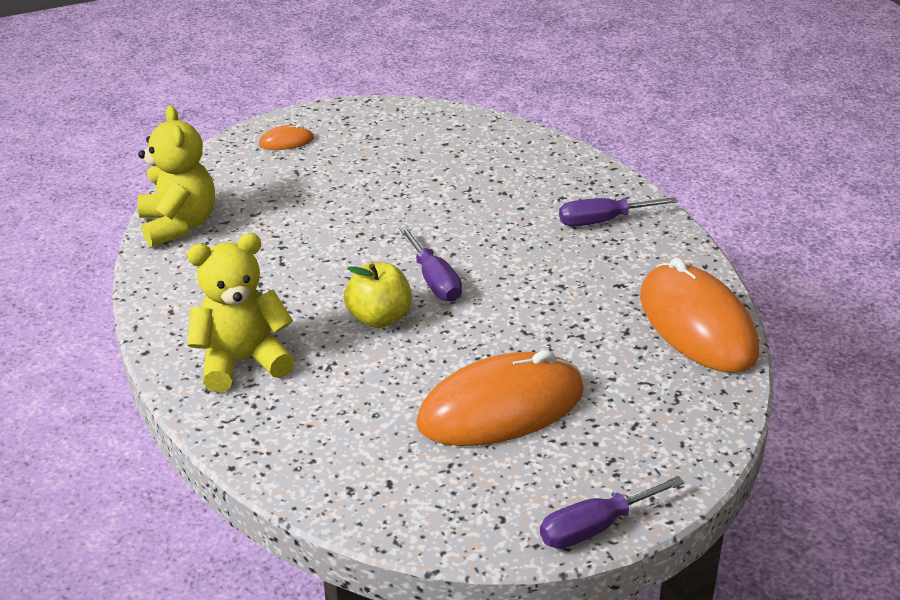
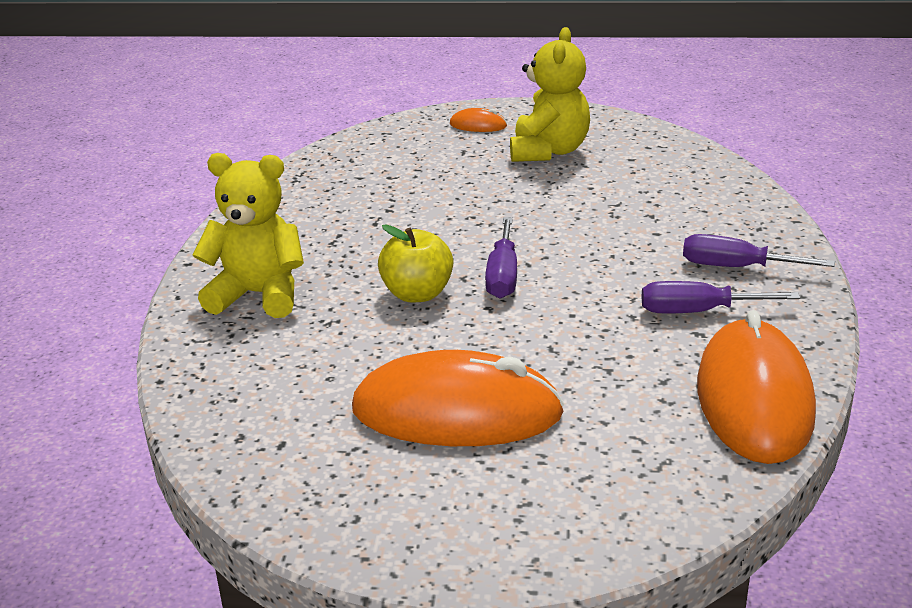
camera: 30 degrees right, 5 degrees down
(179, 225) = (317, 170): yellow teddy bear -> yellow teddy bear (549, 151)
(595, 527) = (442, 565): purple screwdriver -> purple screwdriver (698, 311)

